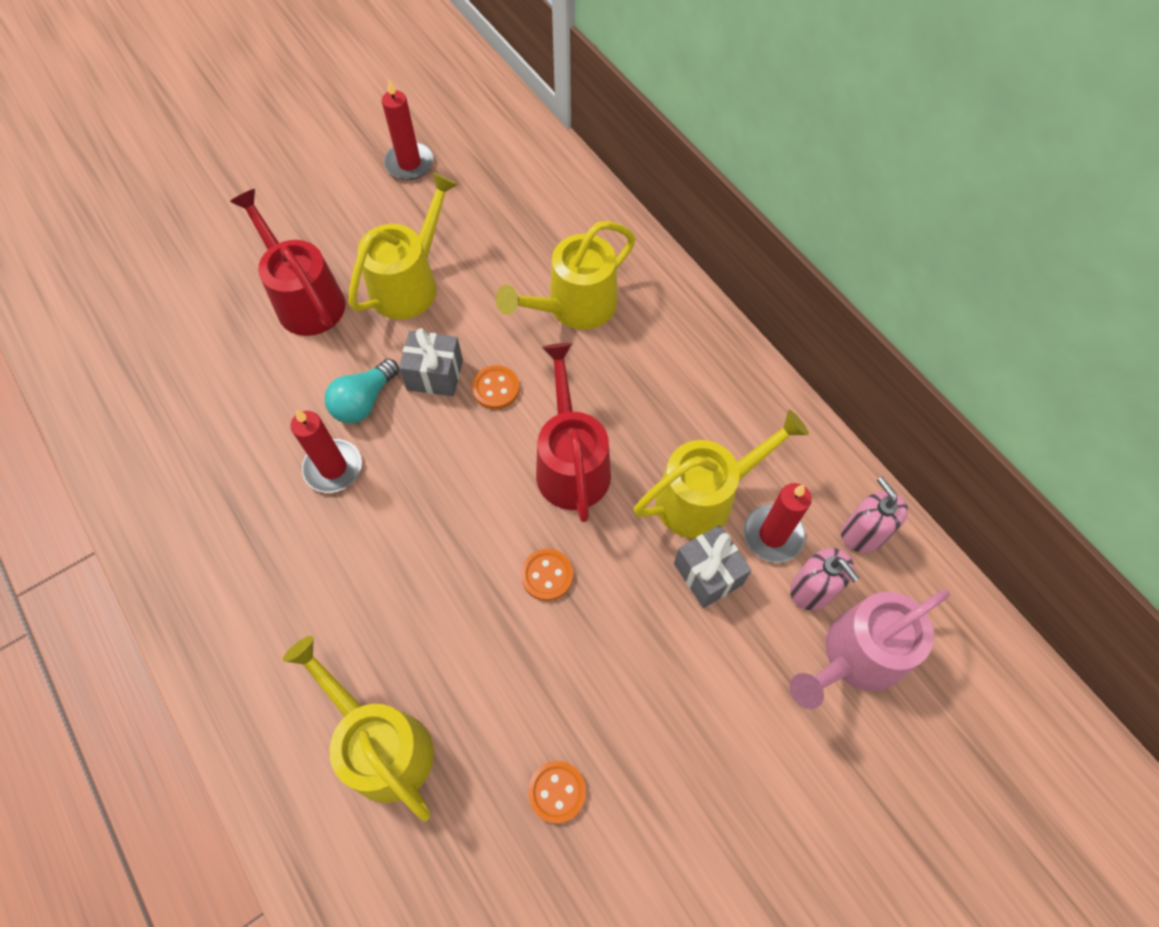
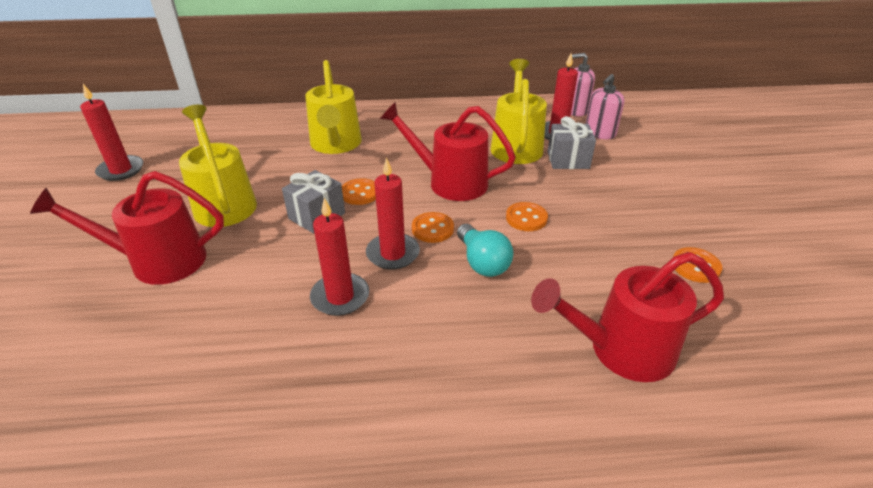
camera: 60 degrees left, 25 degrees down
(364, 401) = (297, 259): turquoise light bulb -> turquoise light bulb (482, 262)
(381, 744) = (620, 350): yellow watering can -> red watering can
(414, 476) = (393, 254): none -> red candle
(474, 491) = (432, 229): none -> orange button
(812, 589) = (600, 133): pink soap dispenser -> pink soap dispenser turned 135 degrees clockwise
(855, 657) = (648, 135): pink watering can -> none

